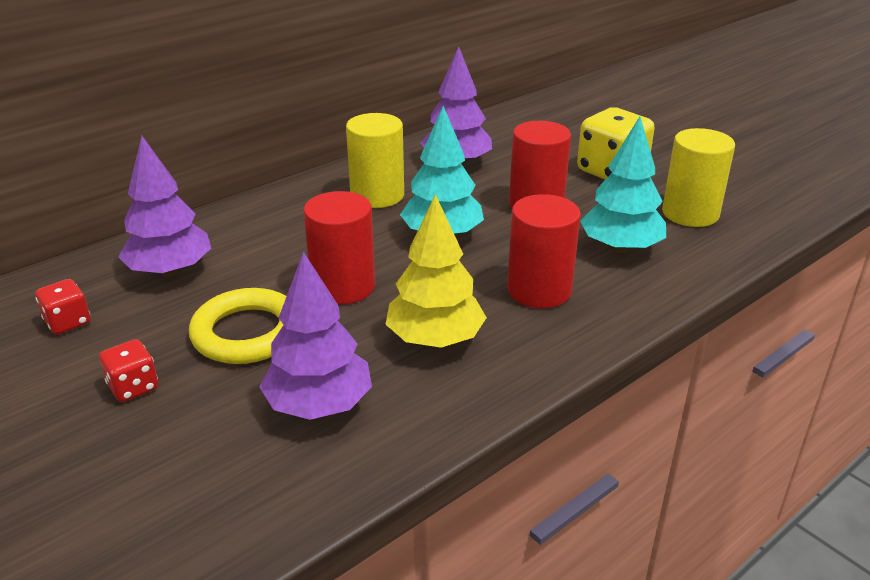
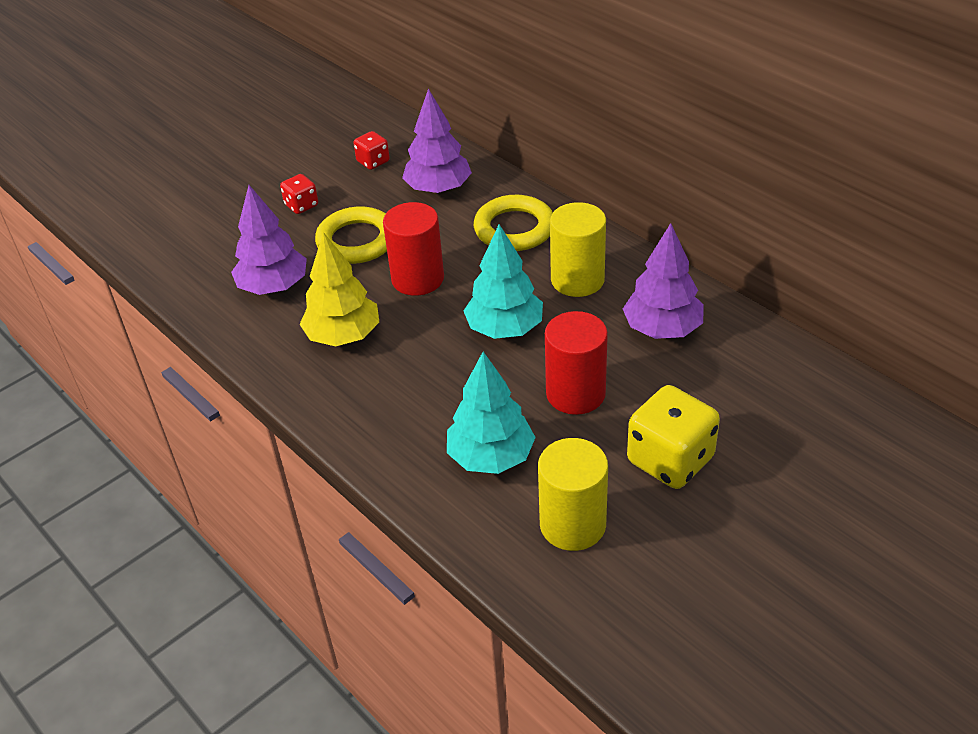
camera: 90 degrees right, 10 degrees up
(278, 224) = (514, 229): none -> yellow ring
(539, 290) = (413, 396): red cylinder -> none

